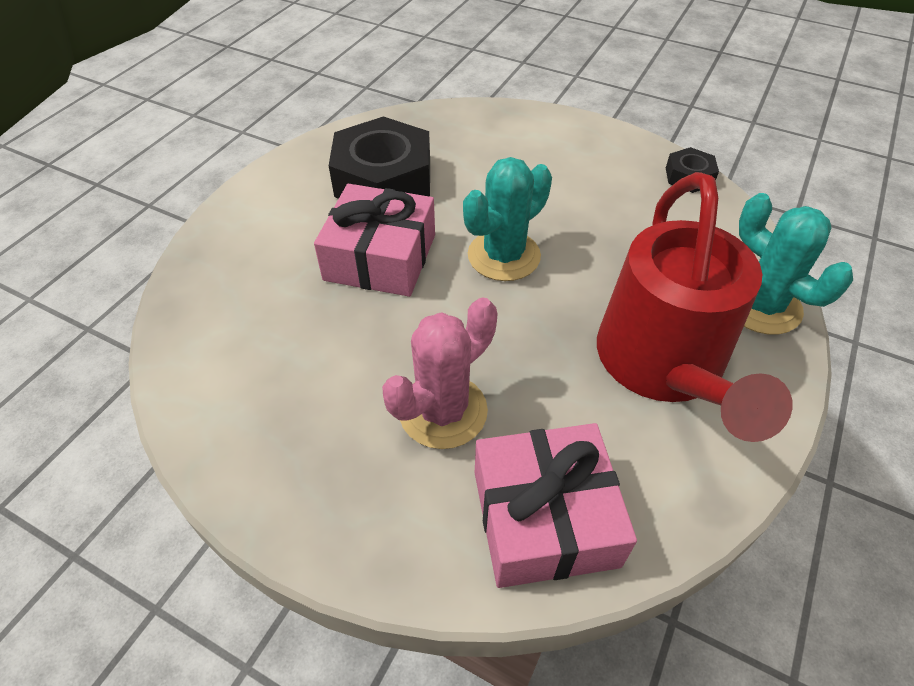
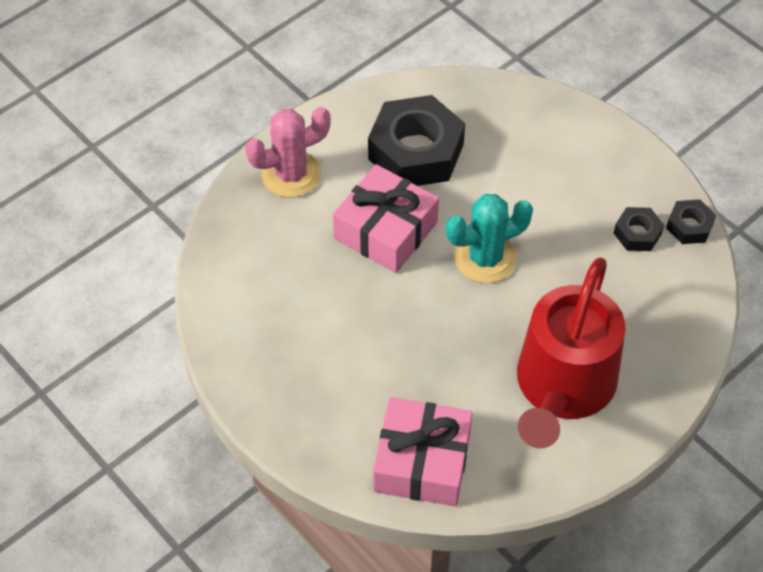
camera: 20 degrees right, 5 degrees up
(443, 411) = (385, 371): pink cactus -> pink cactus (291, 174)
(645, 194) = (637, 233): none -> black nut
(761, 305) = (670, 364): turquoise cactus -> none

